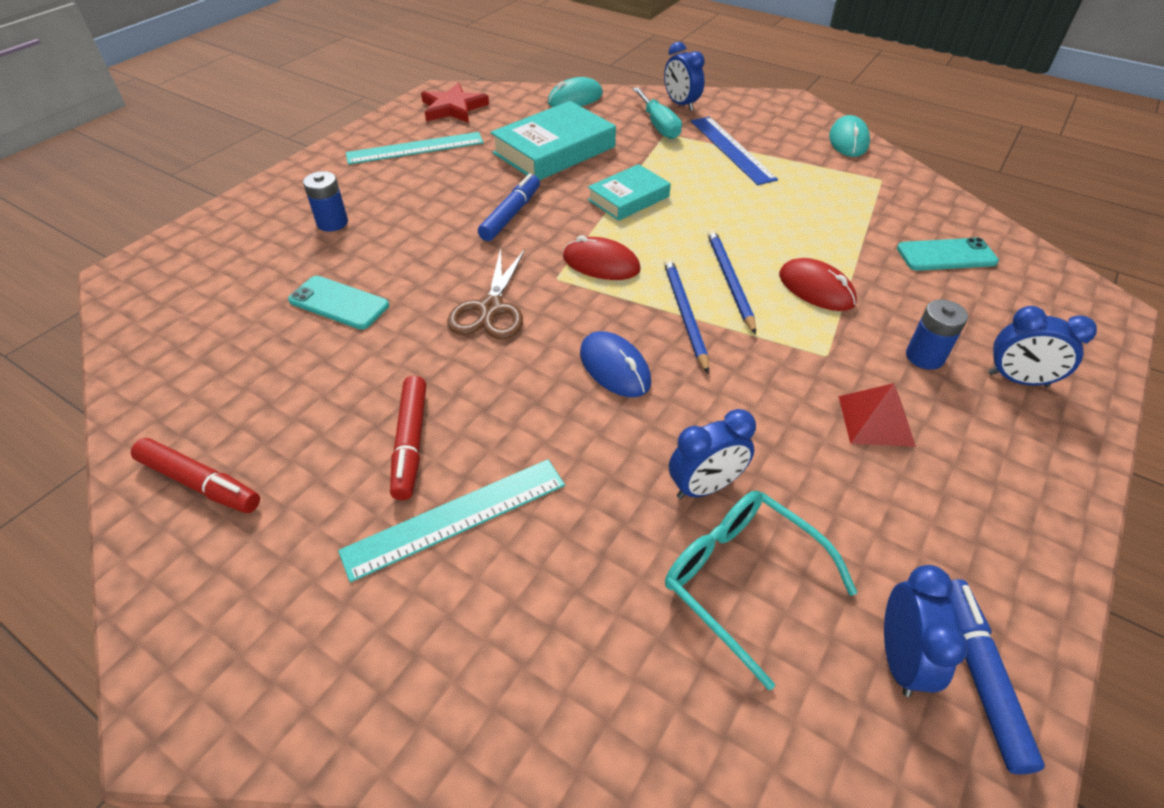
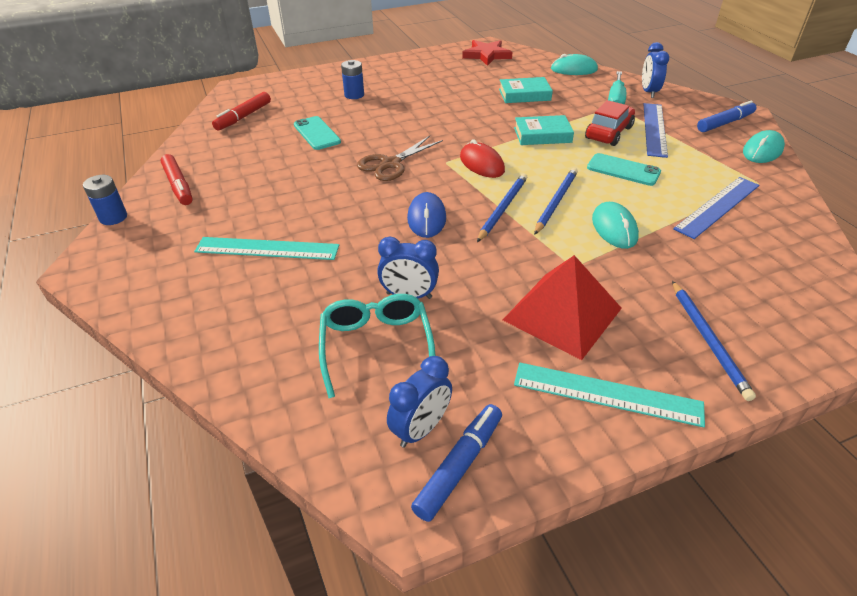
camera: 35 degrees right, 5 degrees down
(411, 443) = (282, 208): red marker -> red marker (243, 117)
(415, 148) = (440, 70): turquoise ruler -> turquoise ruler (607, 394)
(511, 215) = (456, 121): blue marker -> blue marker (725, 123)
(554, 150) = (524, 95): turquoise book -> turquoise book, size x0.61
(693, 170) = (608, 133): none -> red car
(816, 289) = (614, 228): red mouse -> turquoise mouse
(875, 420) = (562, 314): red pyramid -> red pyramid, size x1.75
(876, 221) = (717, 206): none -> blue ruler
(924, 357) = (648, 296): blue battery -> blue battery (113, 217)
(946, 255) = (752, 247): turquoise phone -> turquoise phone (623, 170)
(1017, 380) = (708, 340): blue clock -> blue pencil

